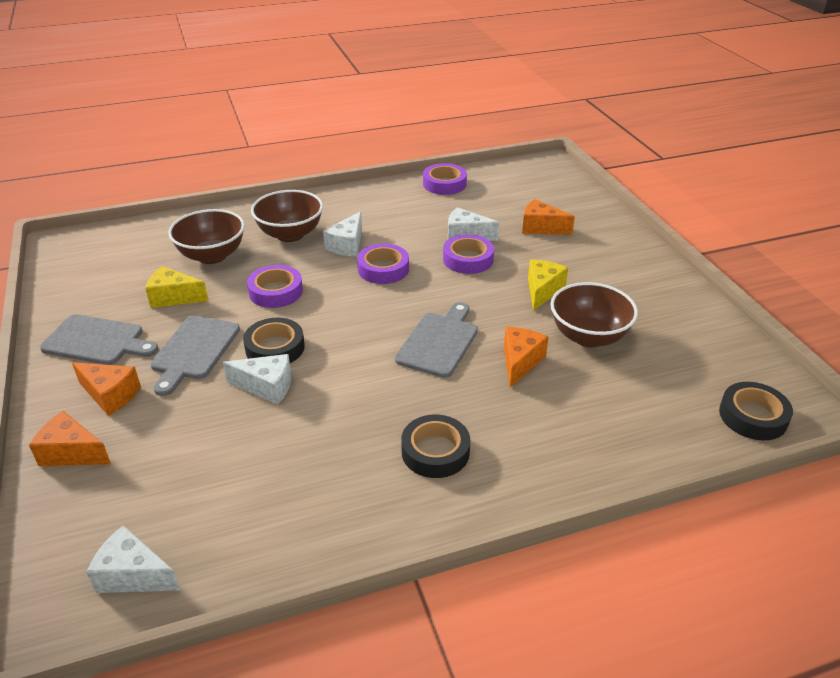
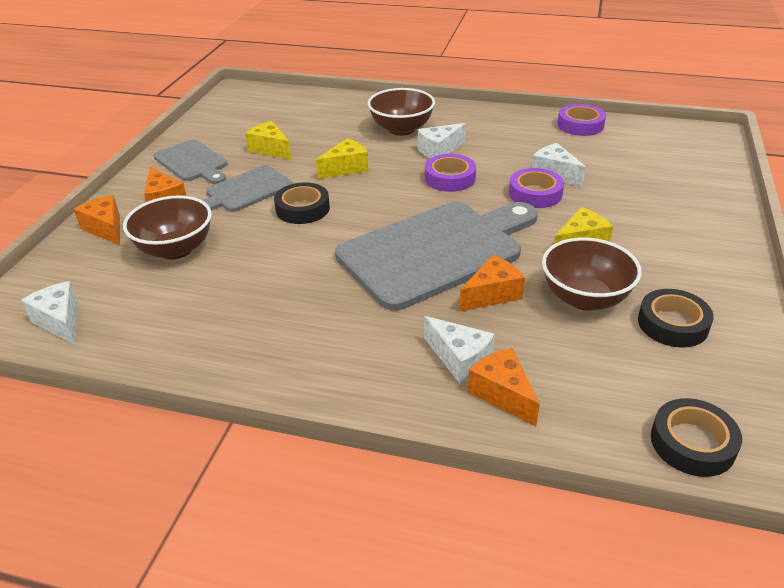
camera: 35 degrees right, 0 degrees up
(212, 256) = (326, 128): brown bowl -> brown bowl (175, 249)
(266, 387) = (268, 234): white cheese -> white cheese (460, 359)
(276, 291) = (346, 168): purple tape -> yellow cheese
(435, 451) = (341, 334): black tape -> black tape (672, 324)
(439, 342) = (436, 251): grey cutting board -> grey cutting board, size x1.87
(541, 228) = (639, 188): orange cheese -> orange cheese (502, 394)

